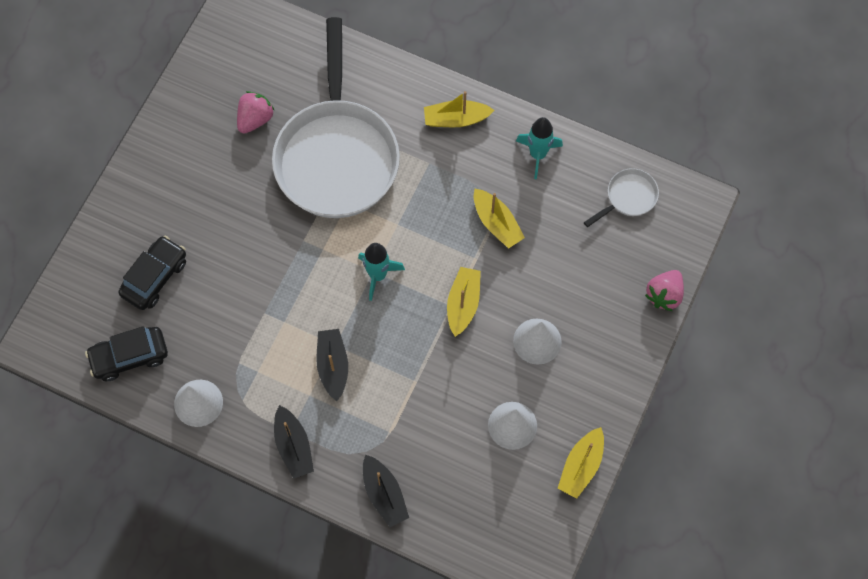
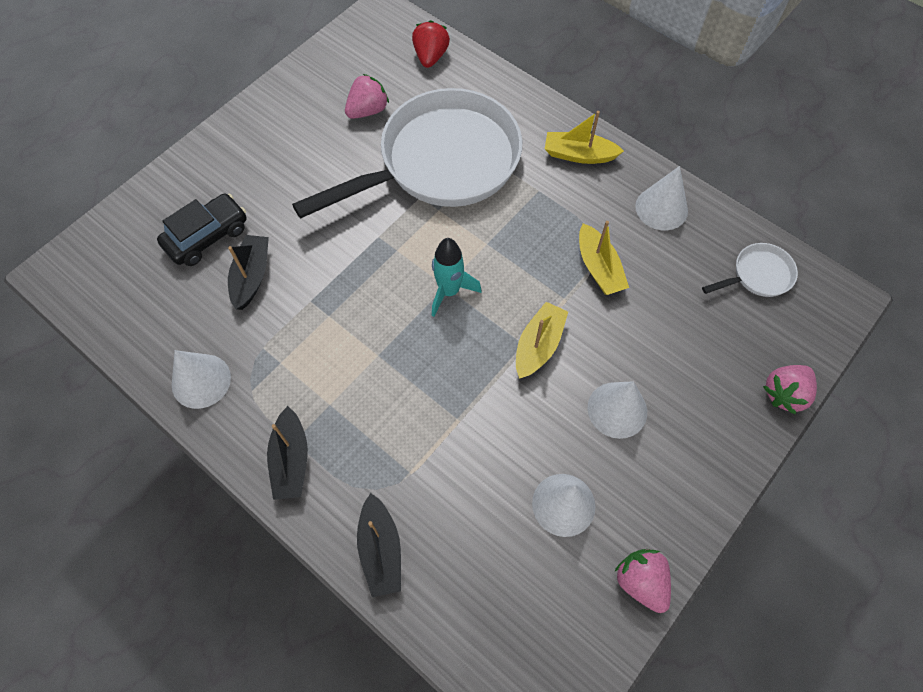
camera: 15 degrees right, 5 degrees down
(129, 357) = (147, 312): black car -> none
(296, 48) = (430, 57): none -> red strawberry
(333, 366) = (367, 378): black boat -> black boat (251, 276)
(337, 156) = (441, 162): white pan -> white pan turned 135 degrees counterclockwise
(538, 154) = (661, 208): turquoise rocket -> white cone
(581, 466) = (641, 581): yellow boat -> pink strawberry

